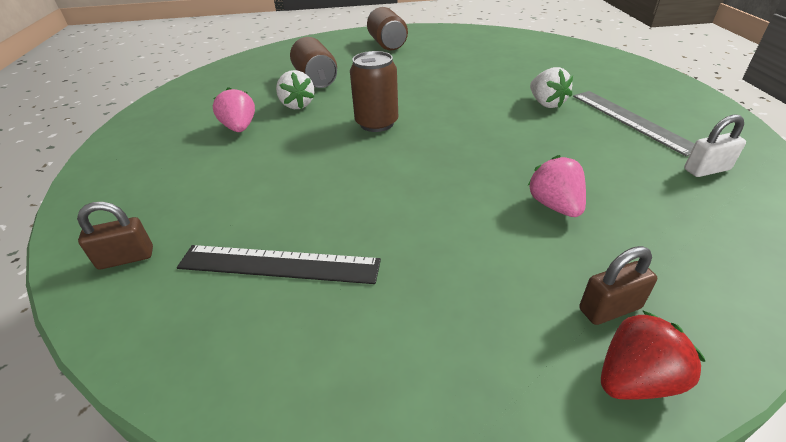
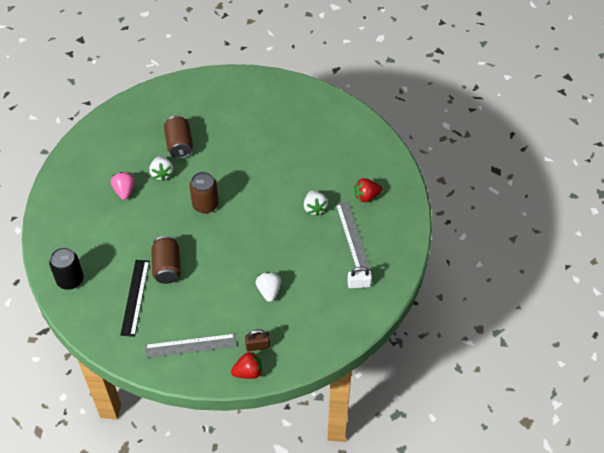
camera: 10 degrees right, 15 degrees up
(126, 258) = (70, 280): brown padlock -> black can
(279, 264) = (135, 297): black ruler -> black ruler turned 75 degrees clockwise
(387, 44) = (243, 102): brown can -> brown can (167, 267)
(444, 341) = (190, 345): none -> grey ruler
(555, 206) = (269, 291): pink strawberry -> white strawberry
(608, 84) = (366, 196): none -> red strawberry

